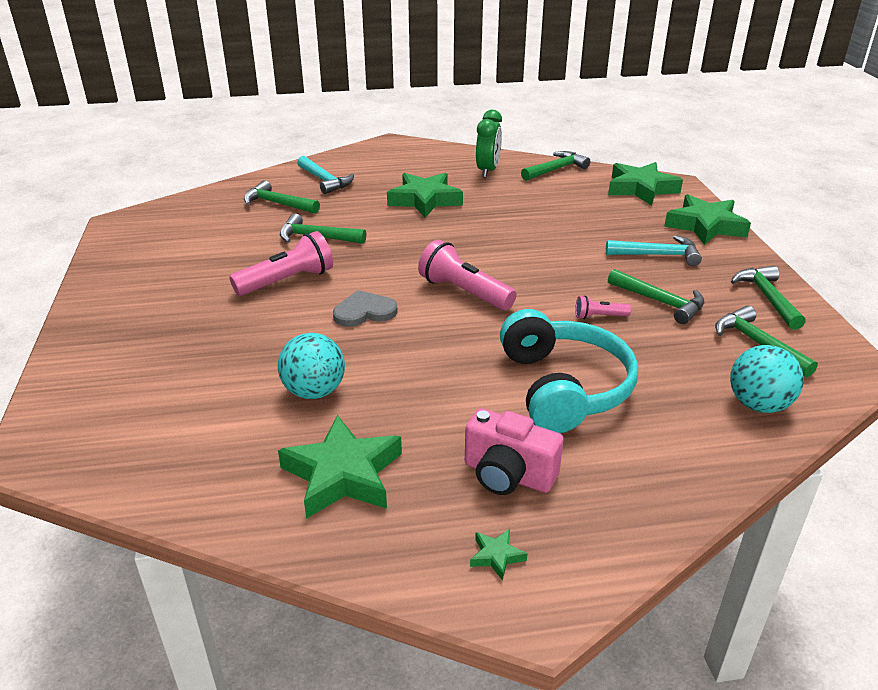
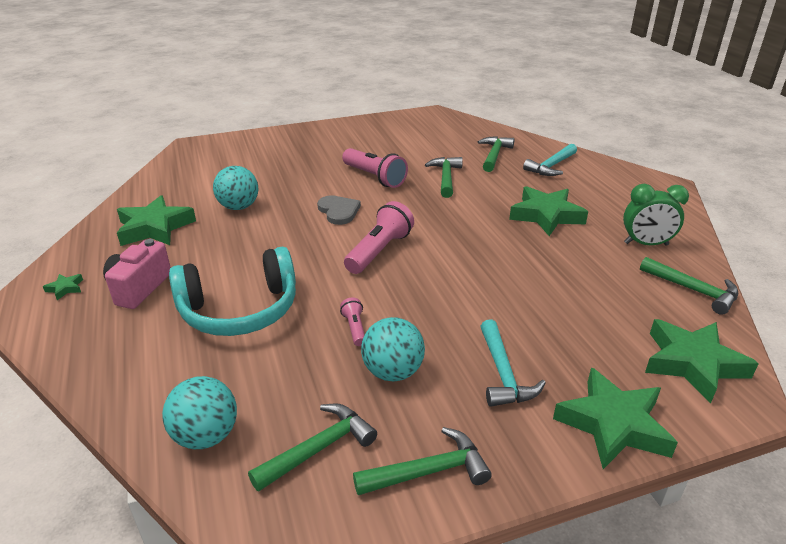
camera: 80 degrees right, 0 degrees up
(660, 302) = (393, 372): green hammer -> turquoise ball

